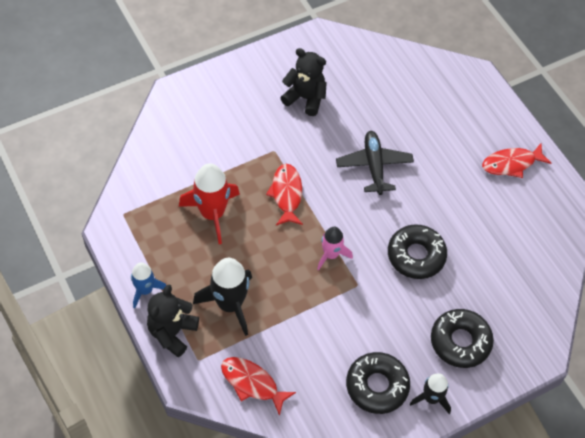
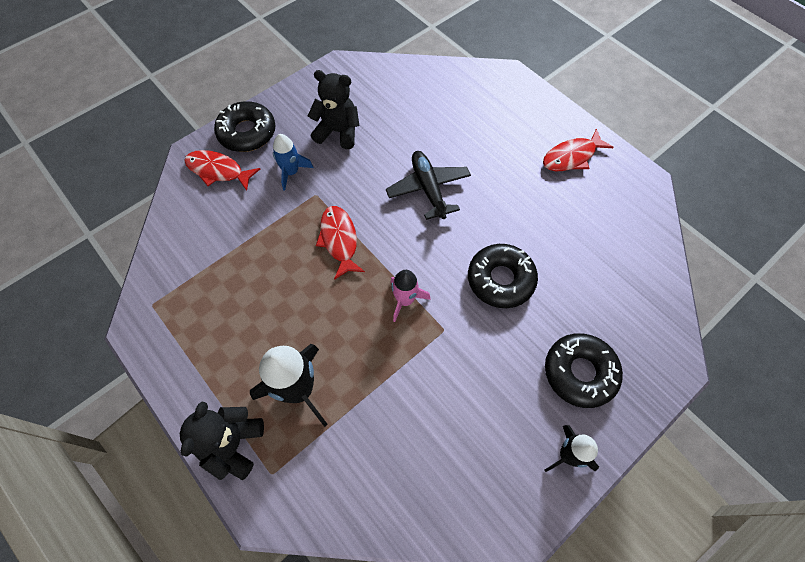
camera: 10 degrees left, 5 degrees up
(145, 290) = (191, 395): blue rocket -> blue rocket (291, 172)
(212, 214) = (258, 281): red rocket -> none
(252, 383) = (345, 490): red fish -> red fish (218, 171)
(377, 386) = (499, 455): black donut -> black donut (247, 133)

